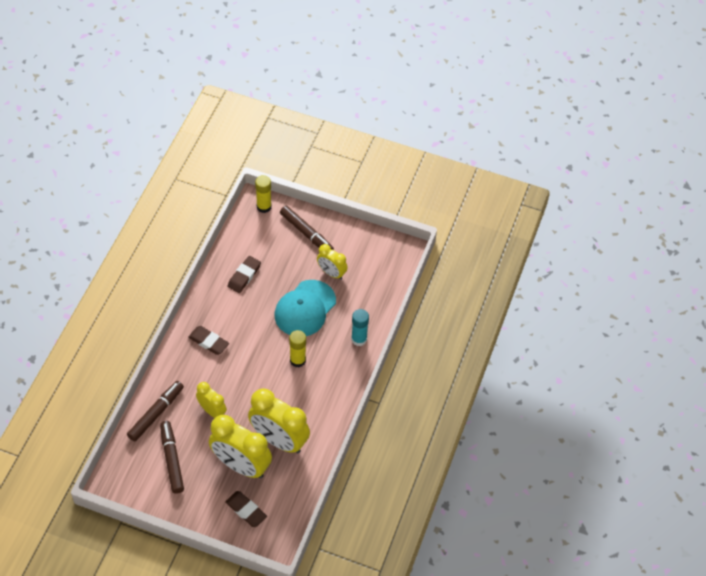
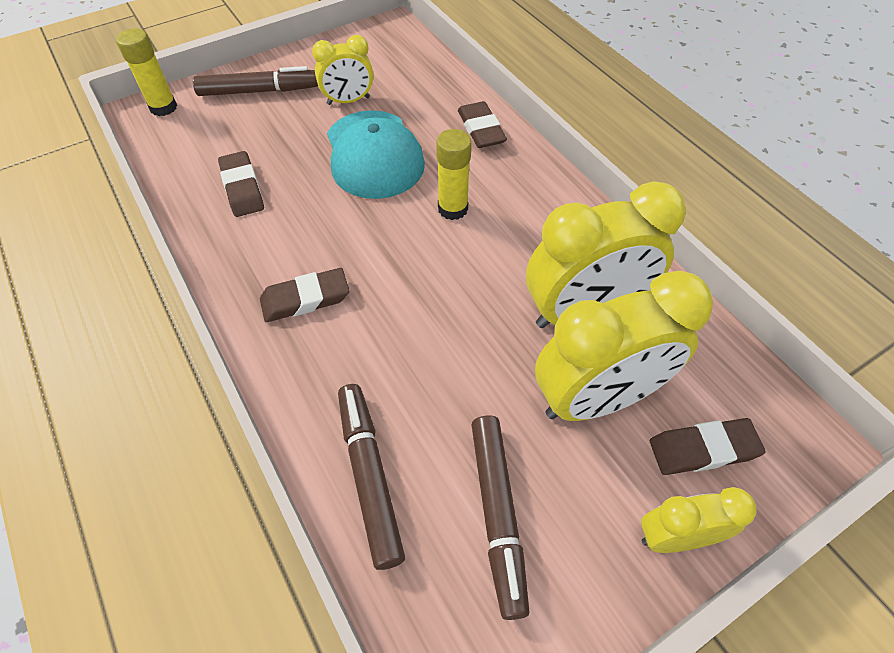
camera: 50 degrees left, 0 degrees up
(172, 459) = (498, 514): brown marker -> brown marker turned 120 degrees counterclockwise
(212, 411) = (445, 376): yellow clock -> yellow clock (674, 537)
(359, 339) = (481, 129): turquoise glue stick -> brown eraser

